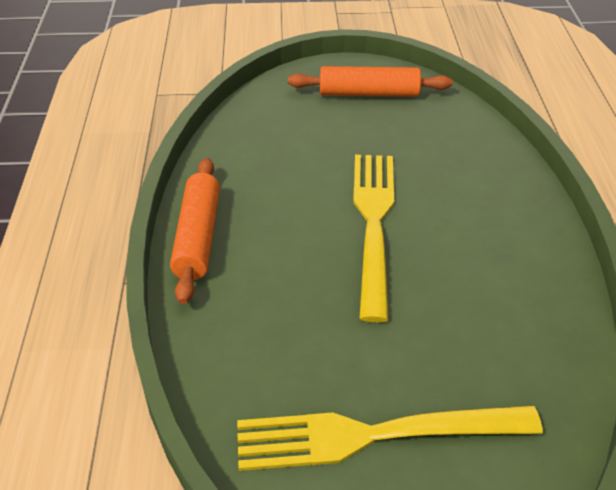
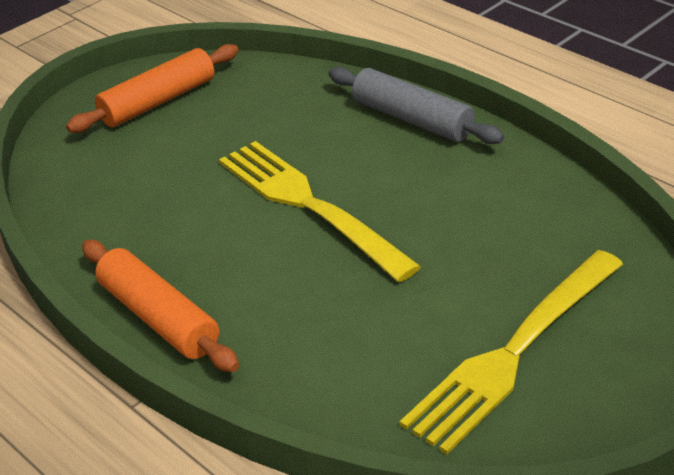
camera: 40 degrees left, 5 degrees down
(521, 206) = (412, 119): none -> grey rolling pin

